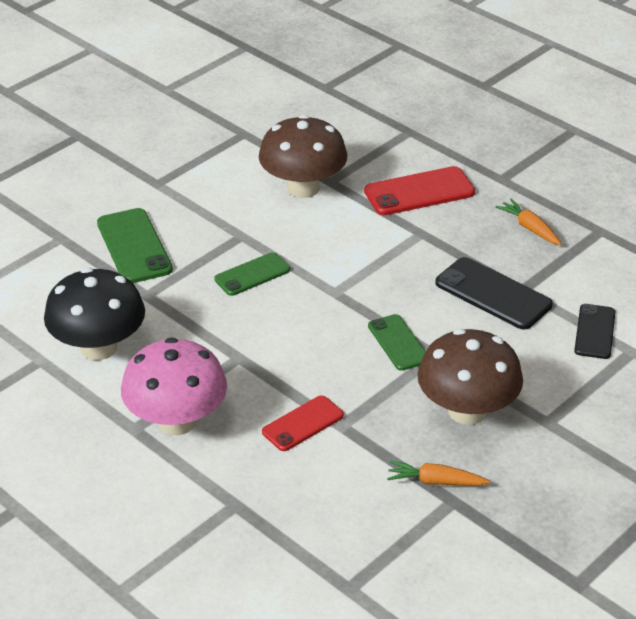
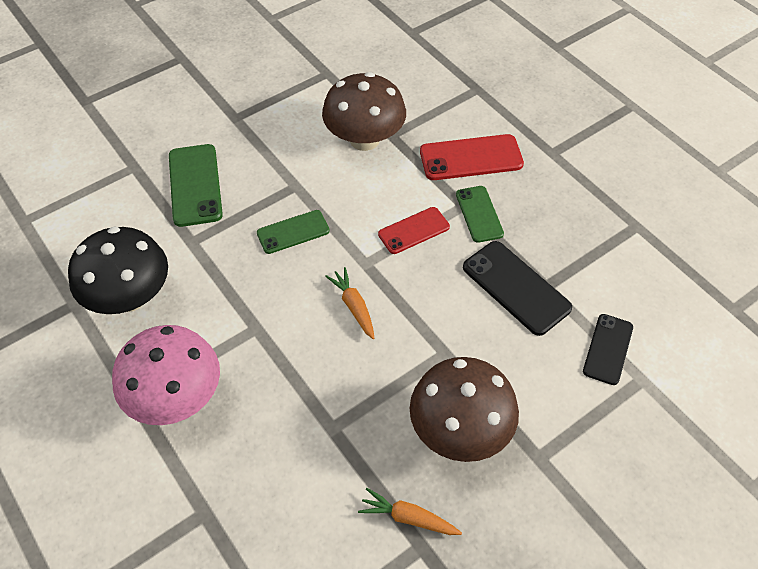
camera: 10 degrees right, 15 degrees up
(302, 423) = (295, 420): red phone -> red phone (413, 230)
(398, 343) = (411, 333): green phone -> green phone (479, 214)
(530, 228) = (567, 214): orange carrot -> orange carrot (354, 306)

